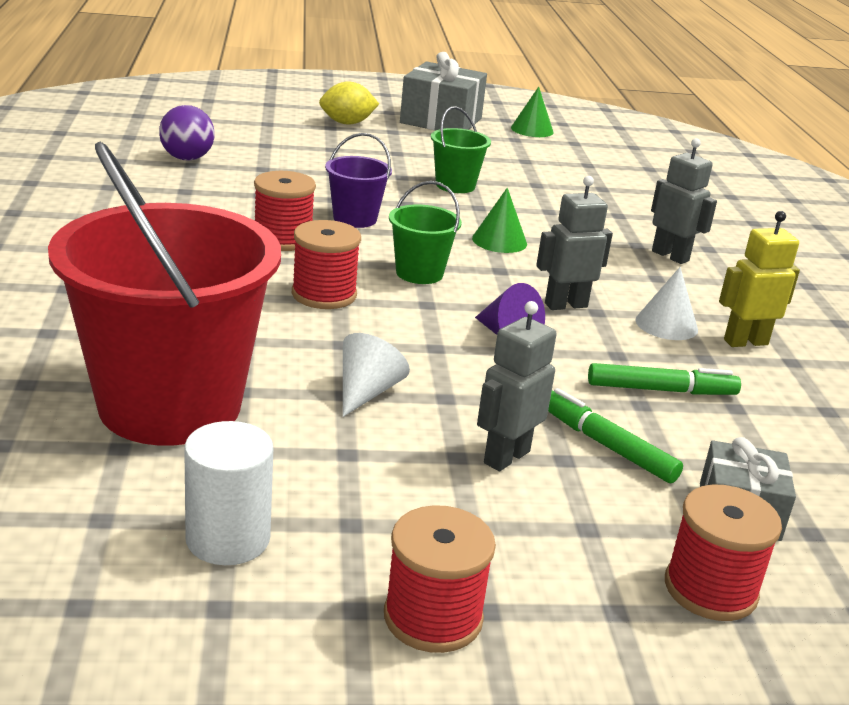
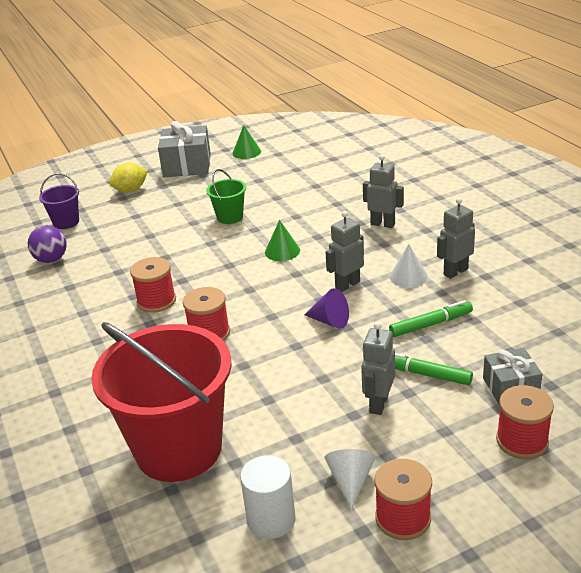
camera: 15 degrees left, 5 degrees up
(355, 219) = (188, 268): purple bucket -> purple bucket (66, 222)
(366, 392) = (279, 393): white cone -> white cone (350, 481)
(419, 273) = (252, 295): green bucket -> none
(745, 342) = (455, 272): yellow robot -> grey robot

